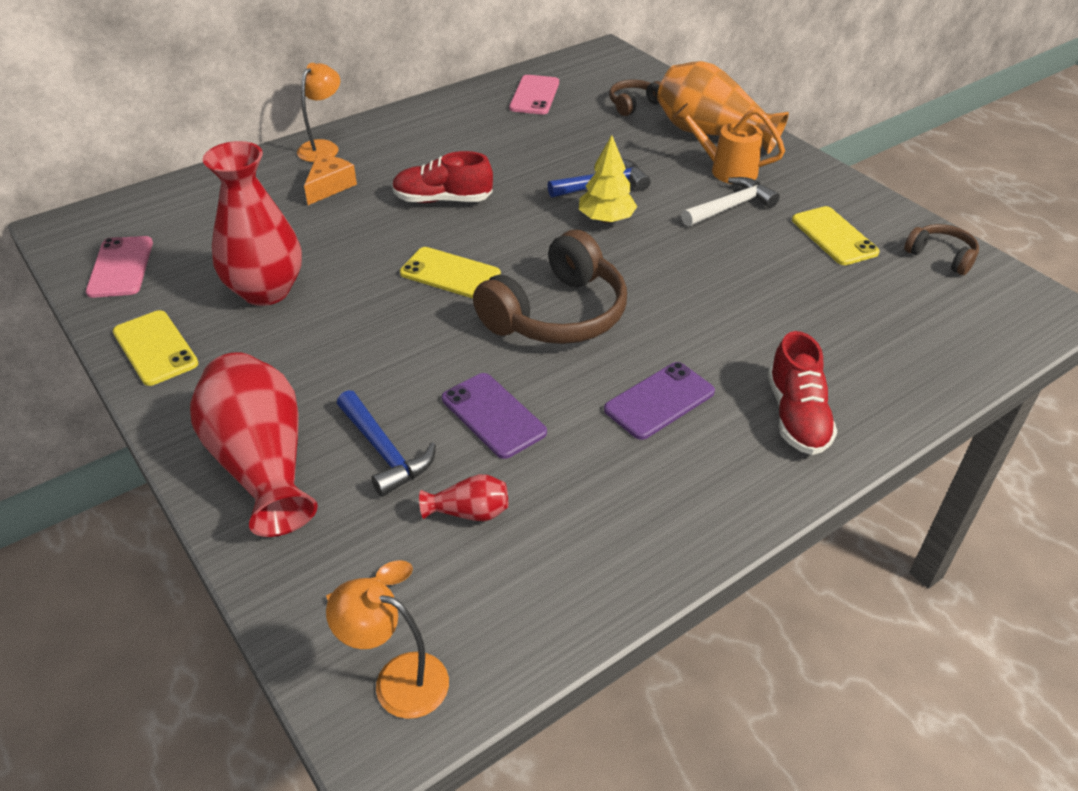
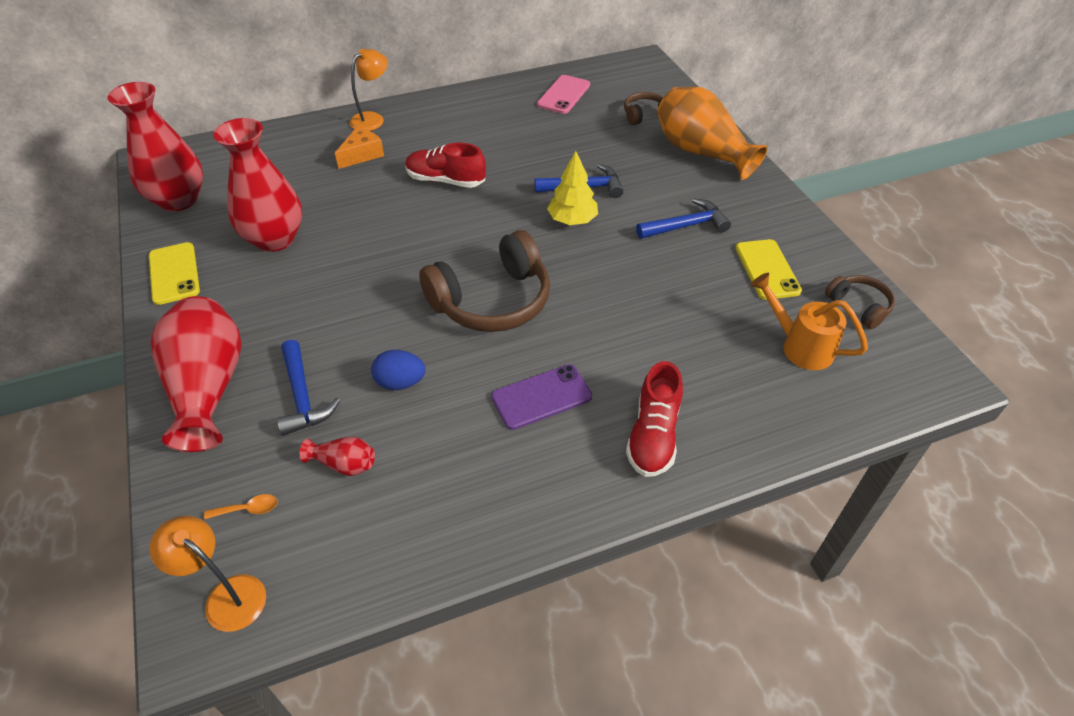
camera: 15 degrees right, 5 degrees up
(121, 267) = (179, 200): pink phone -> red vase
(450, 274) = (422, 248): yellow phone -> none
(493, 415) = (400, 382): purple phone -> blue egg
(725, 170) = (698, 189): orange watering can -> orange watering can (799, 346)
(731, 207) = (686, 226): white hammer -> blue hammer

